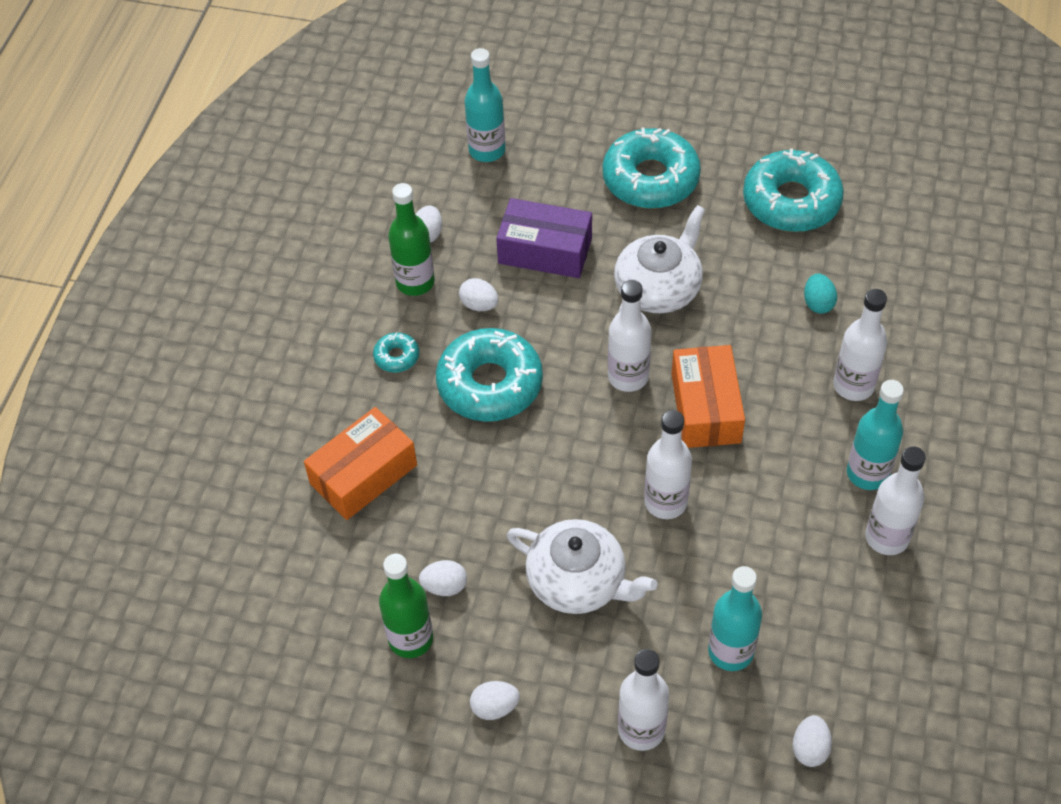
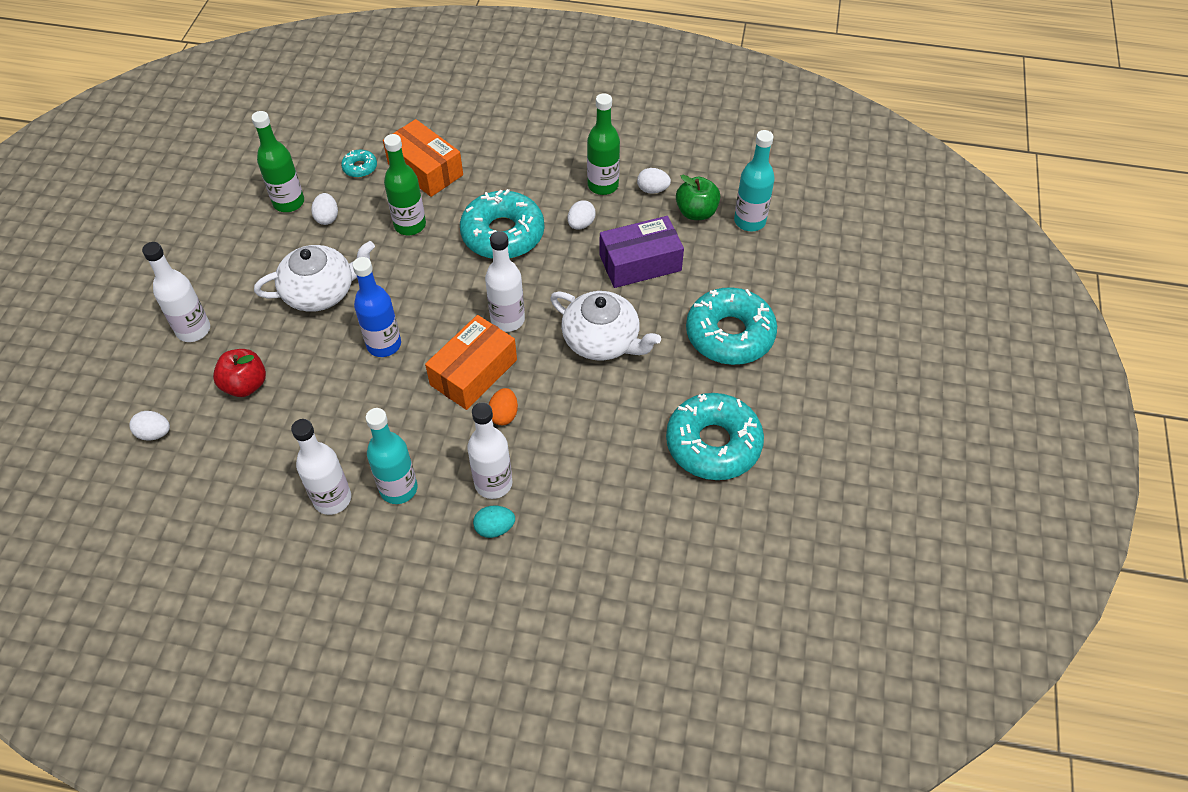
camera: 85 degrees right, 0 degrees up
(396, 356) = (530, 179): turquoise donut -> turquoise donut (360, 167)
(467, 486) = (410, 225): none -> green bottle
(469, 196) = (696, 212): none -> green apple
(495, 707) = (228, 249): white egg -> none
(545, 250) = (640, 263): purple box -> purple box turned 60 degrees clockwise
(578, 581) = (320, 292): white teapot -> white teapot turned 135 degrees counterclockwise
(665, 502) = (384, 345): white bottle -> blue bottle
(706, 408) = (474, 372): orange box -> orange box turned 45 degrees counterclockwise
(730, 651) = (245, 385): turquoise bottle -> red apple
(764, 378) = (504, 415): none -> orange egg
(818, 303) = (588, 460): turquoise egg -> turquoise egg (495, 528)

